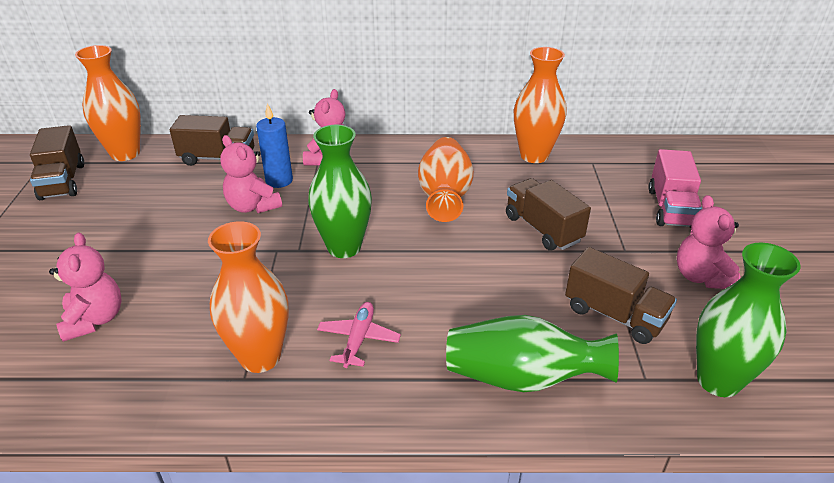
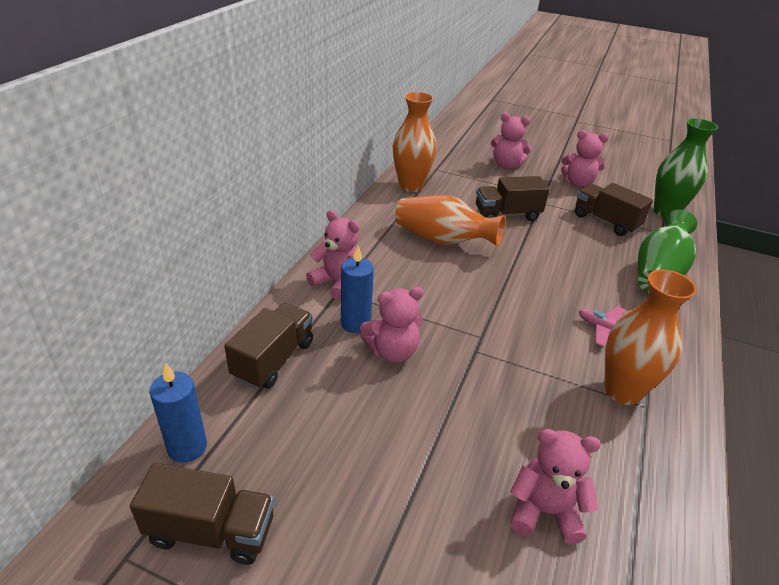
camera: 70 degrees left, 0 degrees up
(125, 153) = (187, 447): orange vase -> blue candle
(344, 247) = (489, 309): green vase -> none
(614, 315) = (606, 222): brown truck -> brown truck turned 105 degrees counterclockwise
(670, 208) = (506, 165): pink truck -> pink teddy bear

